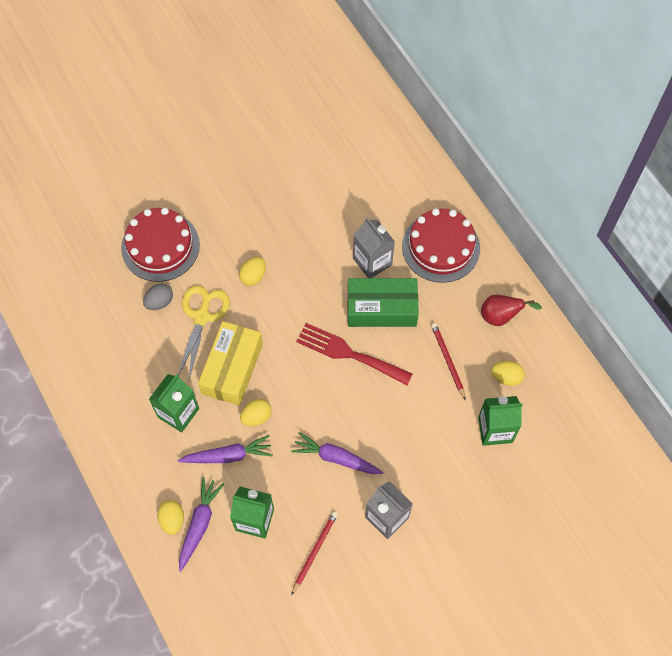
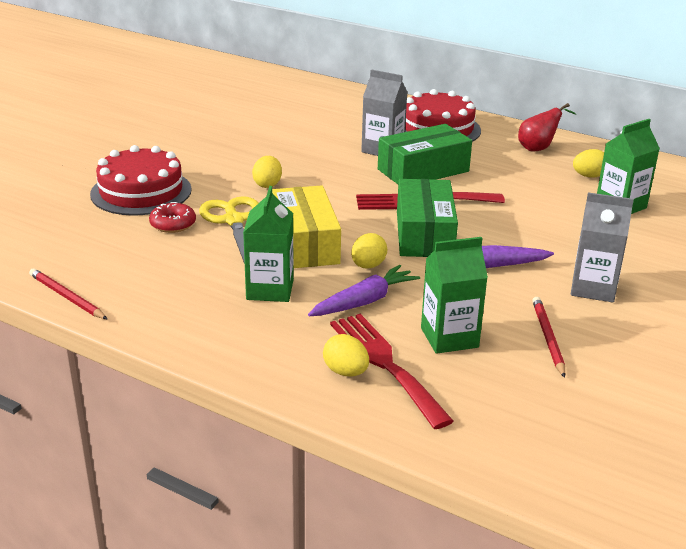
camera: 30 degrees left, 35 degrees down
(159, 302) = (173, 224): grey egg -> red donut
(199, 524) = (385, 364): purple carrot -> red fork
(320, 396) = (424, 234): none -> green box
(447, 360) = (523, 181): red pencil -> red pencil (66, 297)

